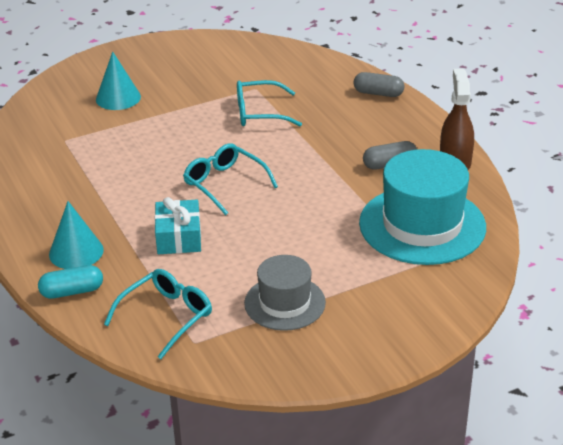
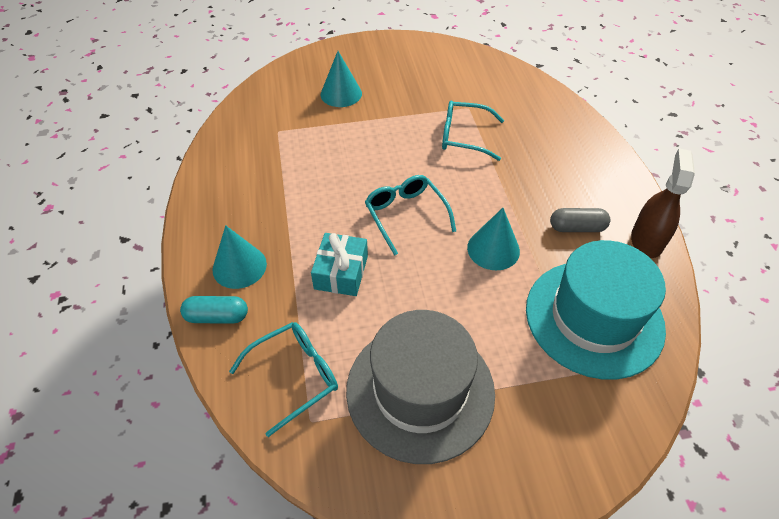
camera: 15 degrees right, 15 degrees up
(285, 303) = (420, 390): grey hat -> grey hat, size x1.69
(317, 194) = (493, 249): none -> turquoise cone
(378, 93) = (585, 137): grey capsule -> none

